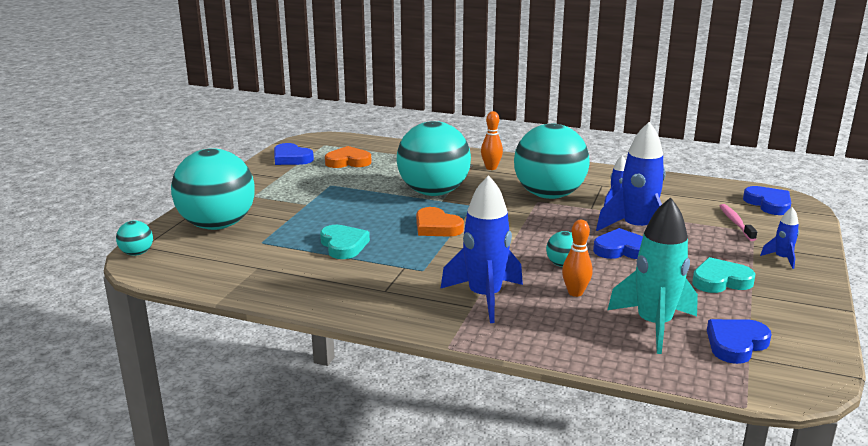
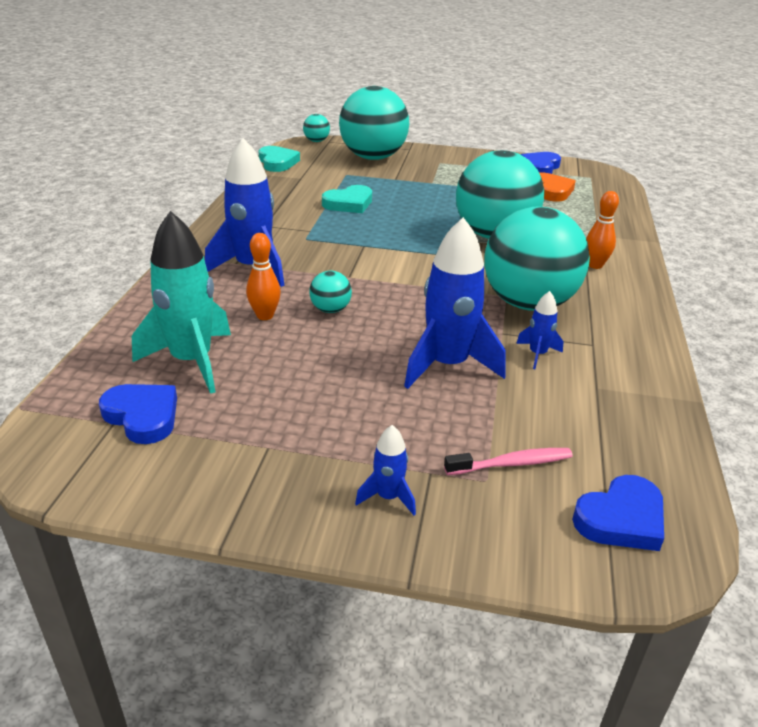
camera: 80 degrees right, 10 degrees up
(436, 227) = (404, 241): orange heart -> none
(621, 249) = (380, 350): blue heart -> none
(720, 281) = (304, 423): turquoise heart -> turquoise heart (277, 162)

